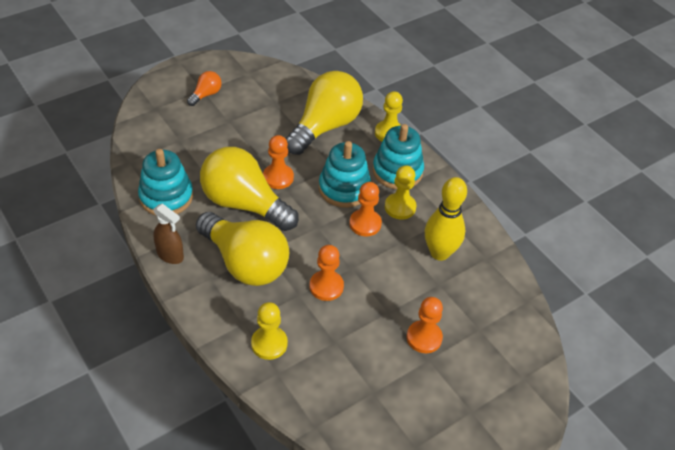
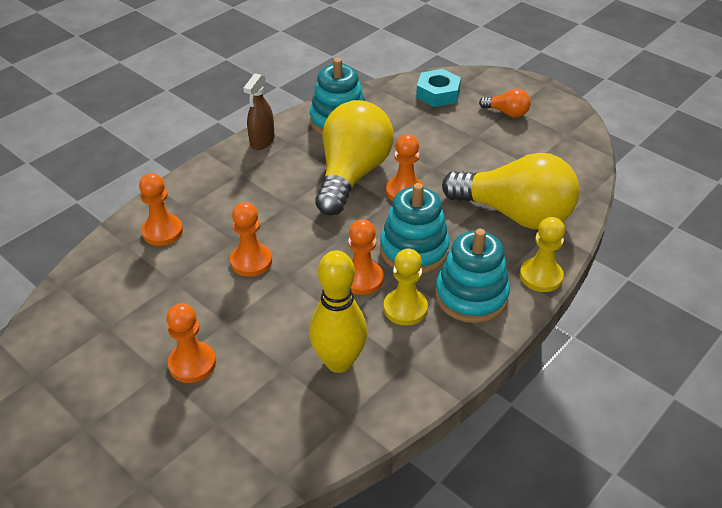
camera: 80 degrees right, 5 degrees down
(158, 126) = (437, 93): none -> turquoise nut
(245, 263) = (267, 193): yellow light bulb -> none
(269, 344) = (162, 231): yellow pawn -> orange pawn

